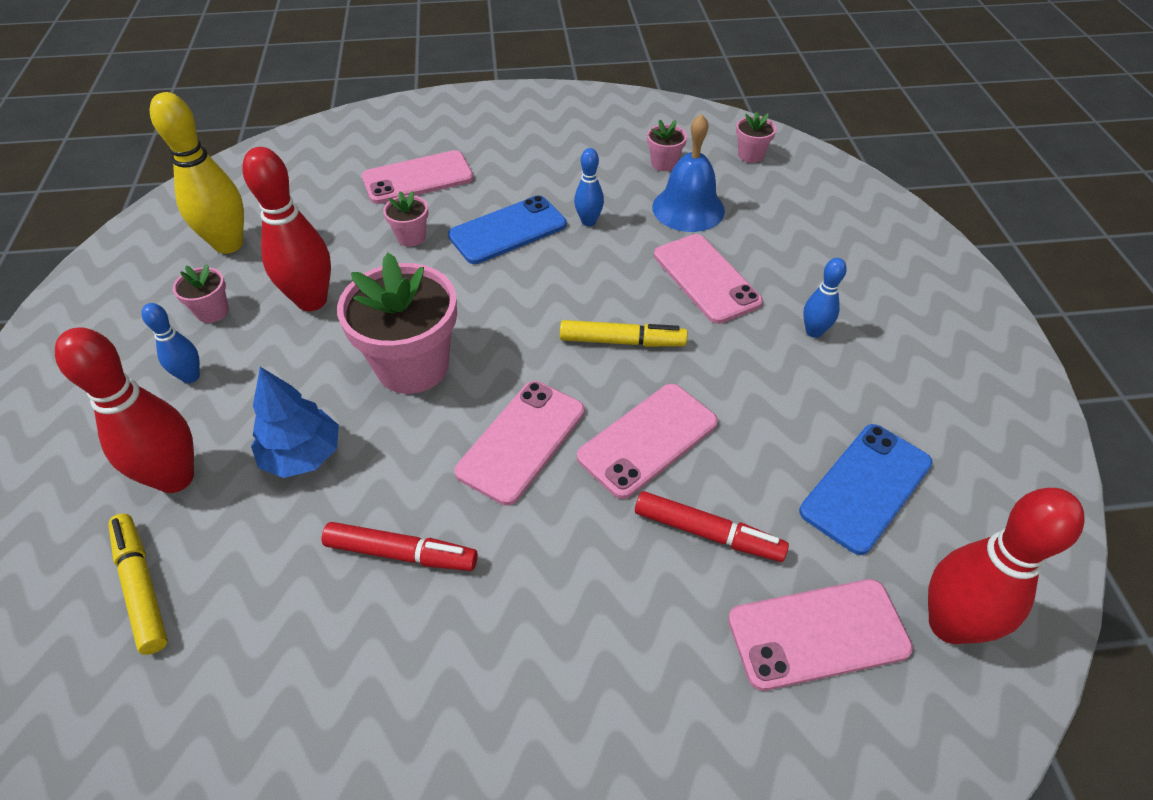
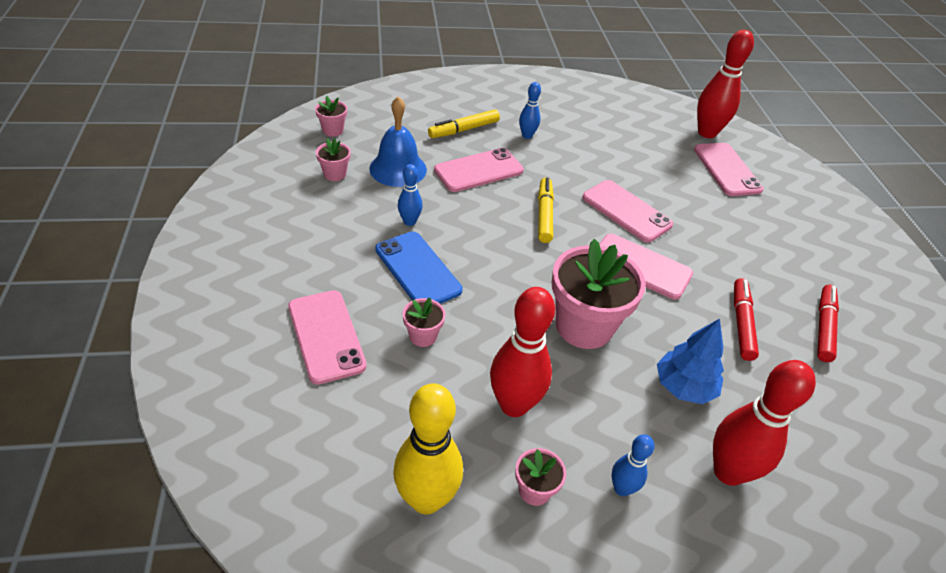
camera: 95 degrees left, 5 degrees down
(142, 586) = (820, 469): yellow marker -> yellow marker (463, 130)
(708, 533) = (684, 196): red marker -> red marker (824, 327)
(866, 487) = (638, 140): blue phone -> none

